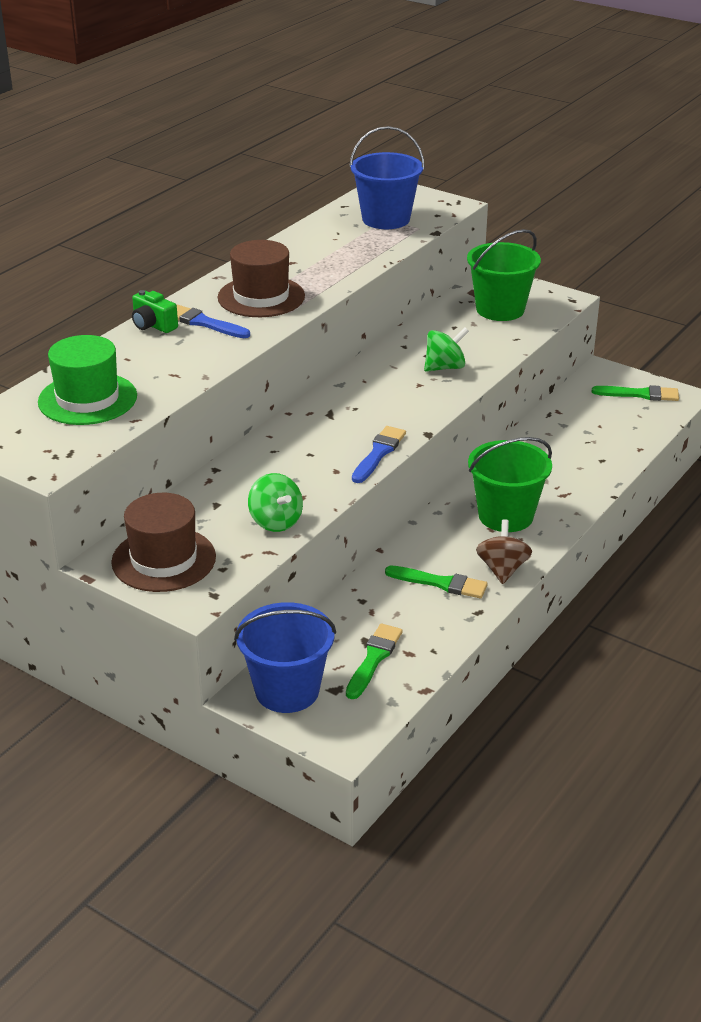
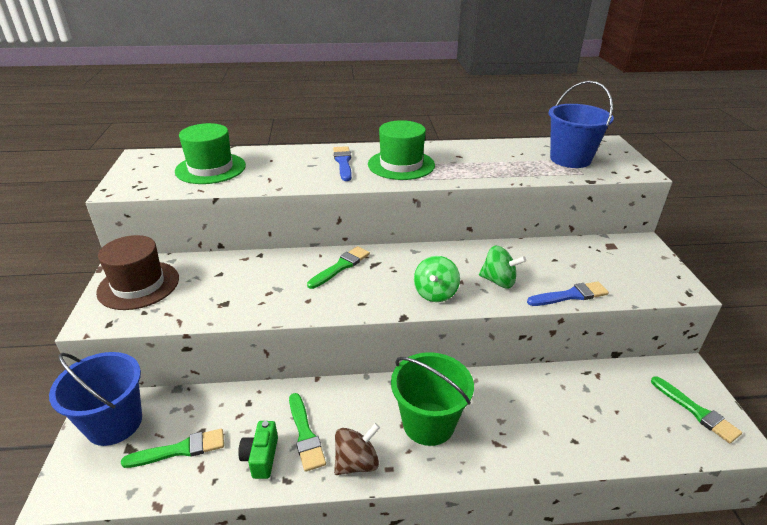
camera: 50 degrees right, 0 degrees up
(153, 325) = (319, 151): green camera -> green camera (261, 457)
(261, 297) = (401, 165): brown hat -> green hat
(275, 521) = (219, 306): green spinning top -> green spinning top (435, 293)
(307, 433) = (340, 267): none -> green brush
(378, 453) = (350, 307): blue brush -> blue brush (570, 295)
(500, 309) = (611, 267): green bucket -> none

